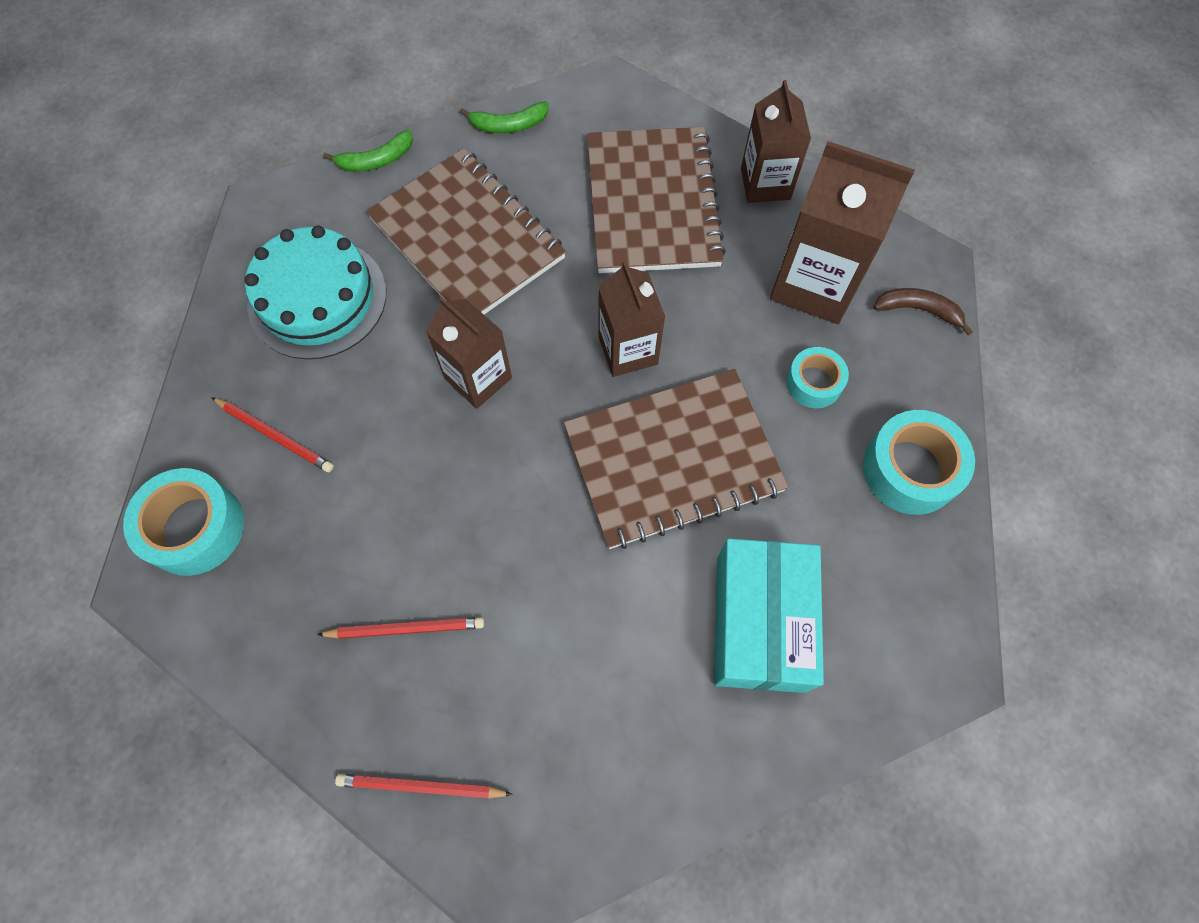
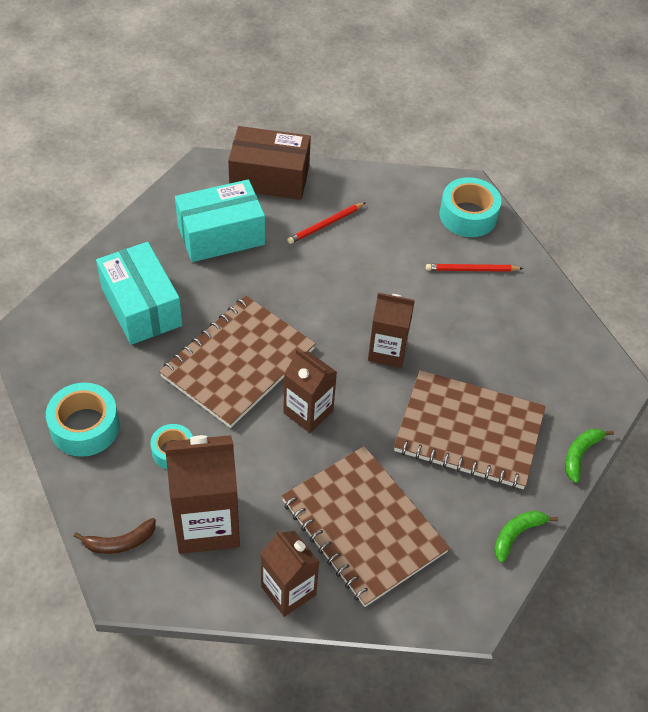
camera: 145 degrees right, 15 degrees down
(317, 298) = (523, 348): turquoise cake -> none
(421, 787) = (269, 177): red pencil -> brown box
(573, 699) = (221, 235): none -> turquoise box

